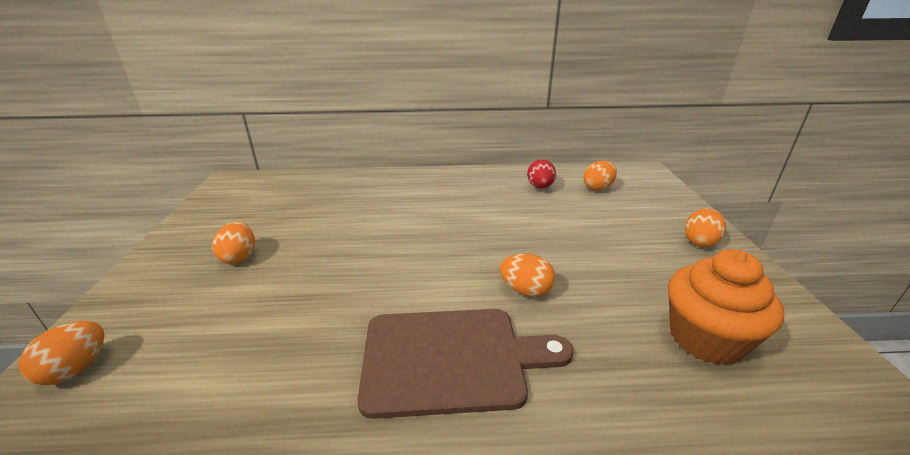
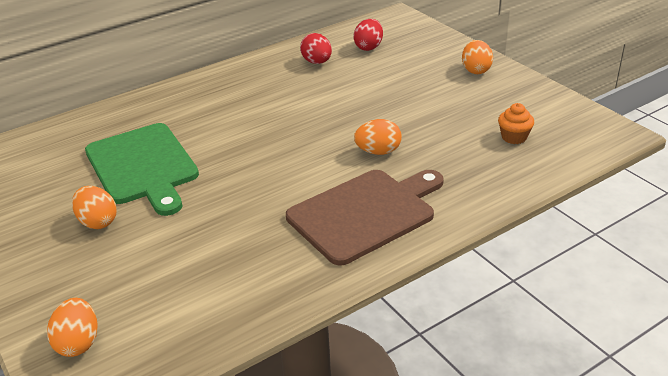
camera: 30 degrees left, 5 degrees up
(322, 224) = (143, 166): none -> green cutting board
(598, 188) = (368, 47): orange egg -> red egg
(705, 339) = (514, 137): orange cupcake -> orange cupcake, size x0.50

